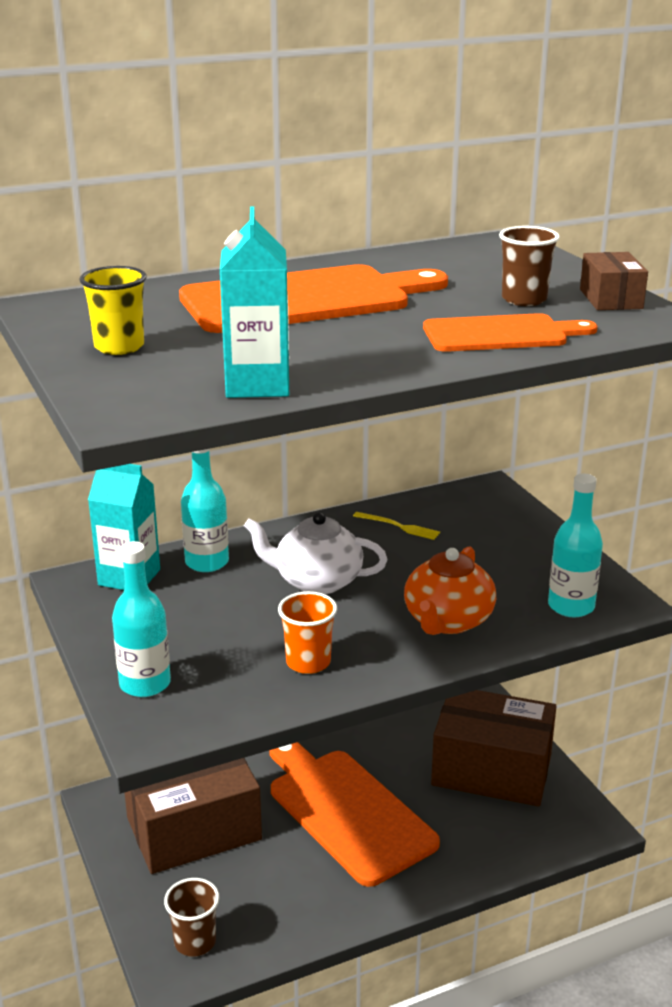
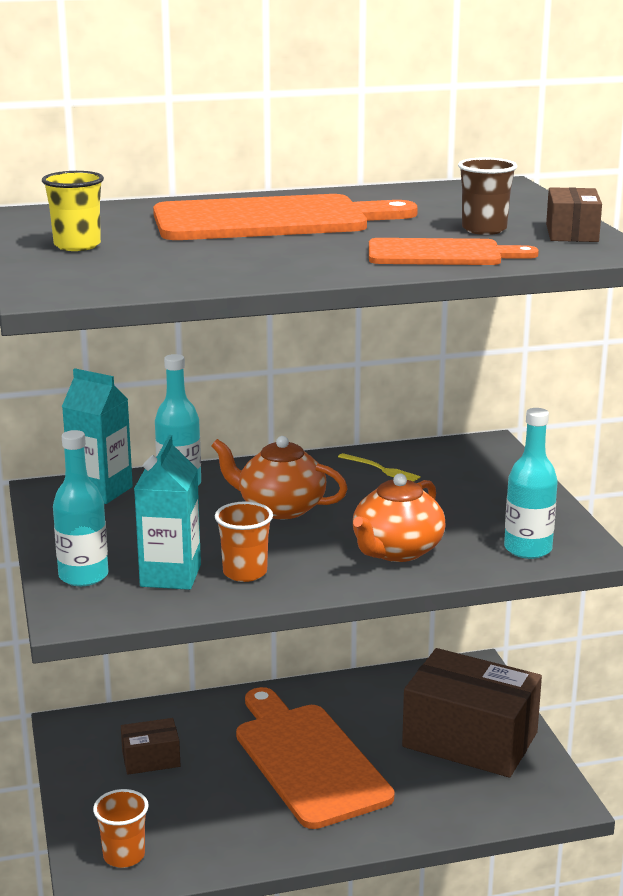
camera: 10 degrees right, 5 degrees down
(193, 828) = (151, 759): brown box -> brown box, size x0.46
(195, 942) = (124, 856): brown cup -> orange cup
(257, 385) = (184, 278): turquoise carton -> turquoise carton (170, 576)
(316, 581) = (280, 508): white teapot -> orange teapot

